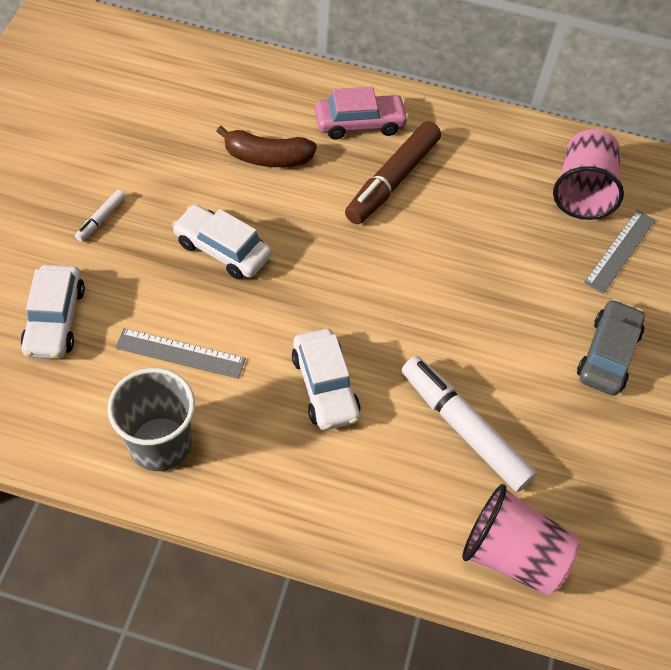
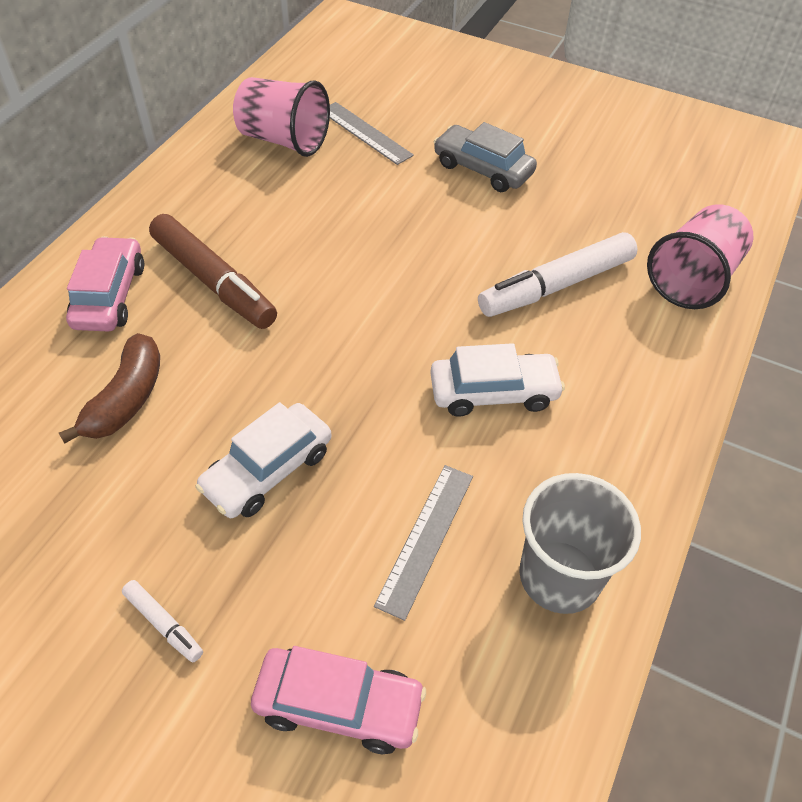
camera: 75 degrees left, 5 degrees down
(55, 319) = (339, 705): white car -> pink car

